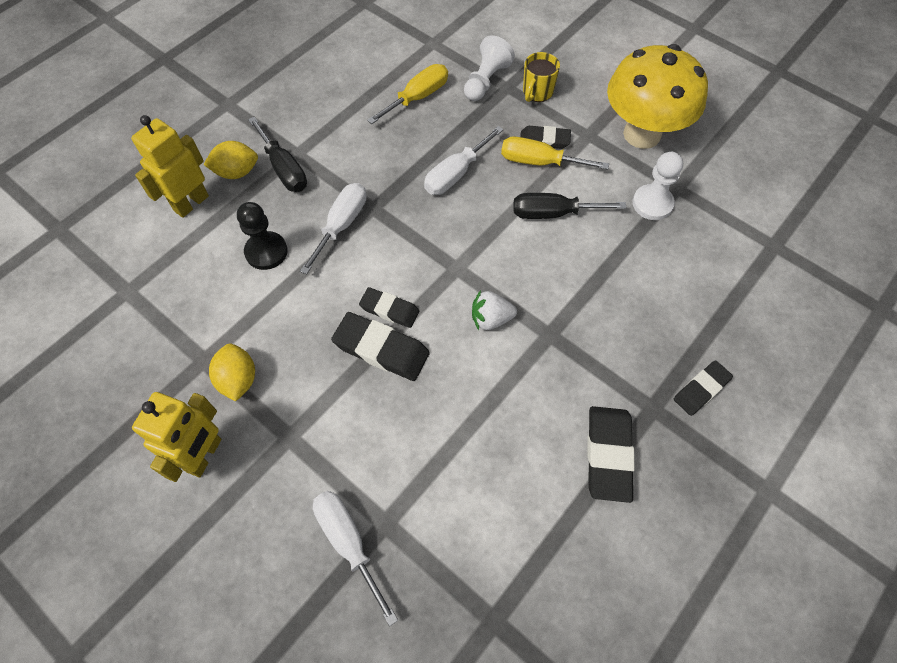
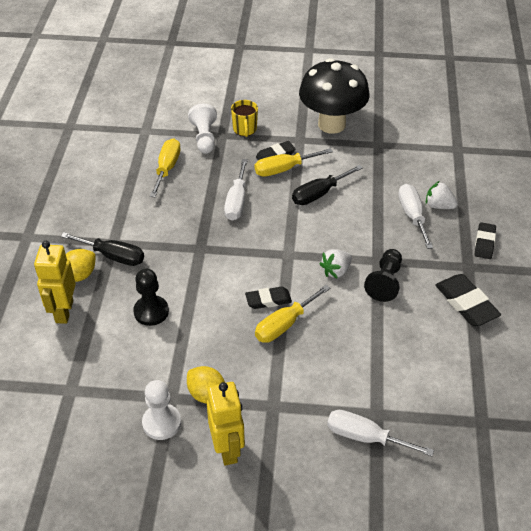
camera: 35 degrees left, 15 degrees down
(341, 225) = (188, 269): white screwdriver -> white screwdriver (412, 216)
(381, 349) = (284, 324): black eraser -> yellow screwdriver
(534, 366) = (385, 282): none -> black pawn
(642, 134) = (331, 124): yellow mushroom -> black mushroom
(652, 203) = (372, 160): white pawn -> white pawn (161, 423)
(684, 307) = (439, 206): none -> white strawberry

